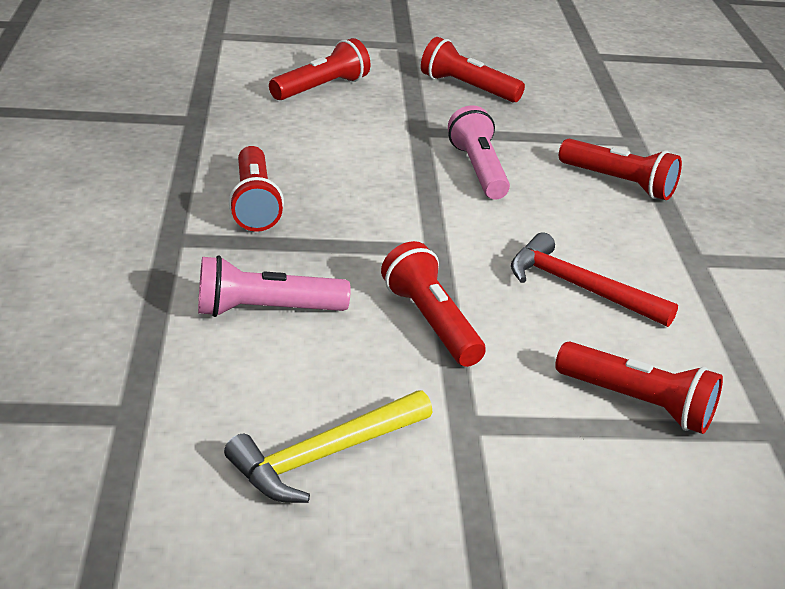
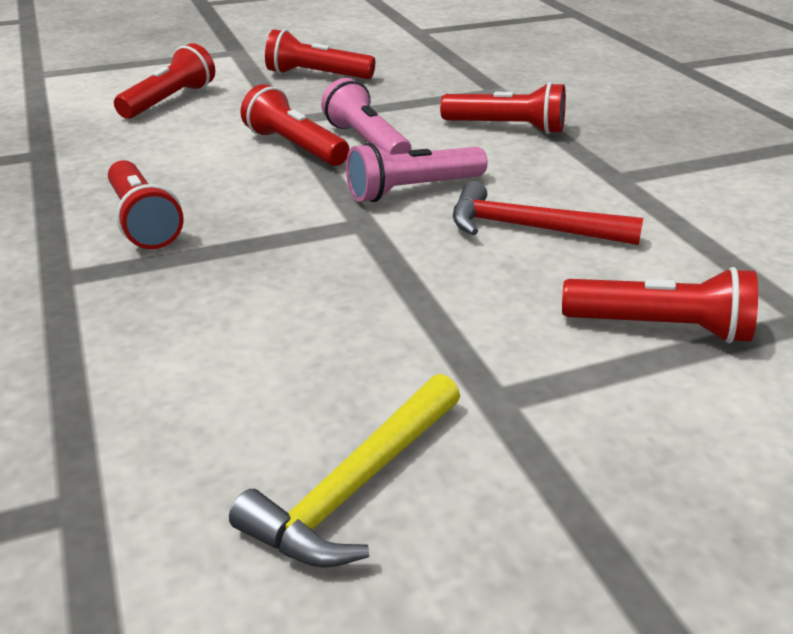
camera: 15 degrees left, 0 degrees up
(265, 310) = (204, 331): pink flashlight -> pink flashlight (412, 190)
(431, 322) = (399, 298): red flashlight -> red flashlight (295, 147)

